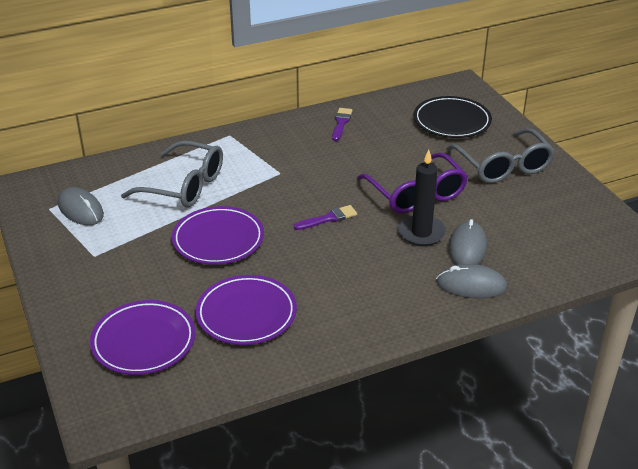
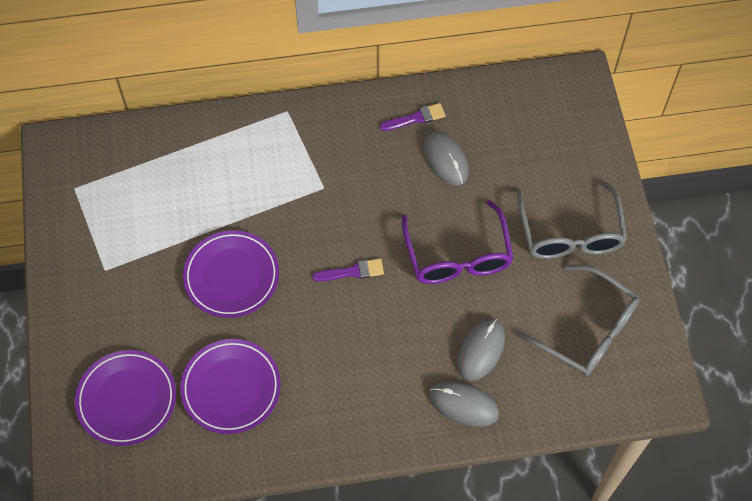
camera: 15 degrees right, 25 degrees up
(80, 209) = (105, 197): grey mouse -> grey mouse (445, 159)
(185, 186) = (218, 185): grey glasses -> grey glasses (587, 330)
(341, 123) = (416, 118): purple brush -> purple brush turned 45 degrees clockwise
(421, 233) = (441, 317): black candle -> none
(452, 121) = (542, 143): black plate -> none

